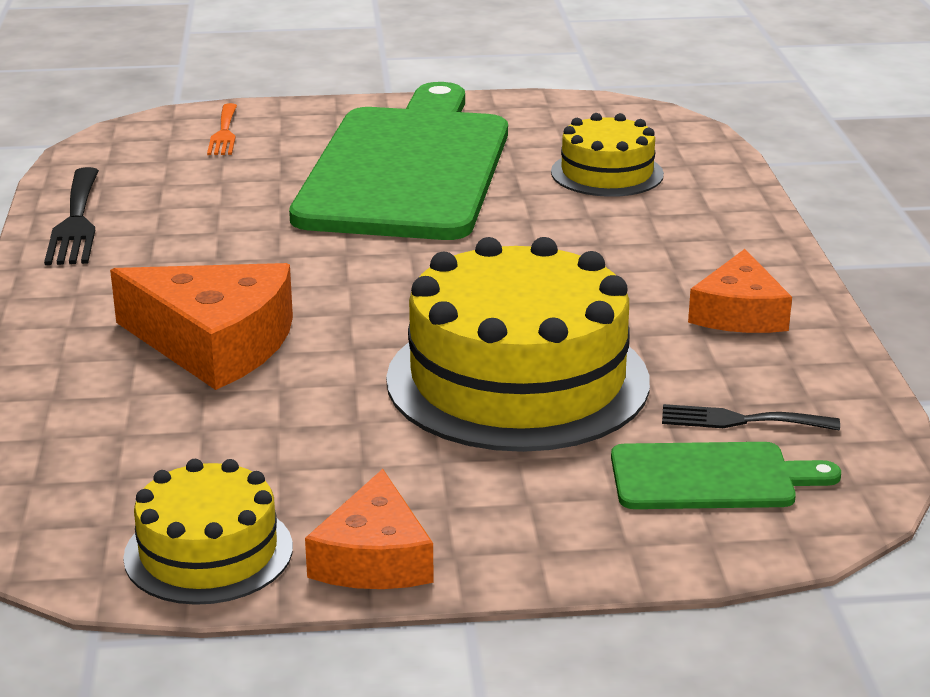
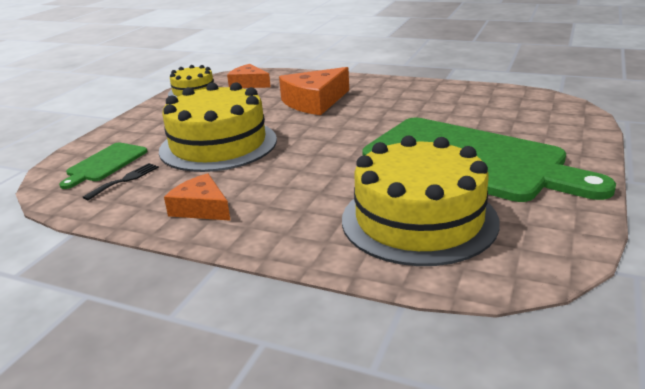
camera: 120 degrees right, 0 degrees up
(76, 222) = (451, 89): black fork -> none
(224, 133) = (554, 123): orange fork -> none
(374, 558) = (157, 108): orange cheese -> orange cheese (249, 84)
(607, 173) = (419, 220): yellow cake -> yellow cake, size x1.84

